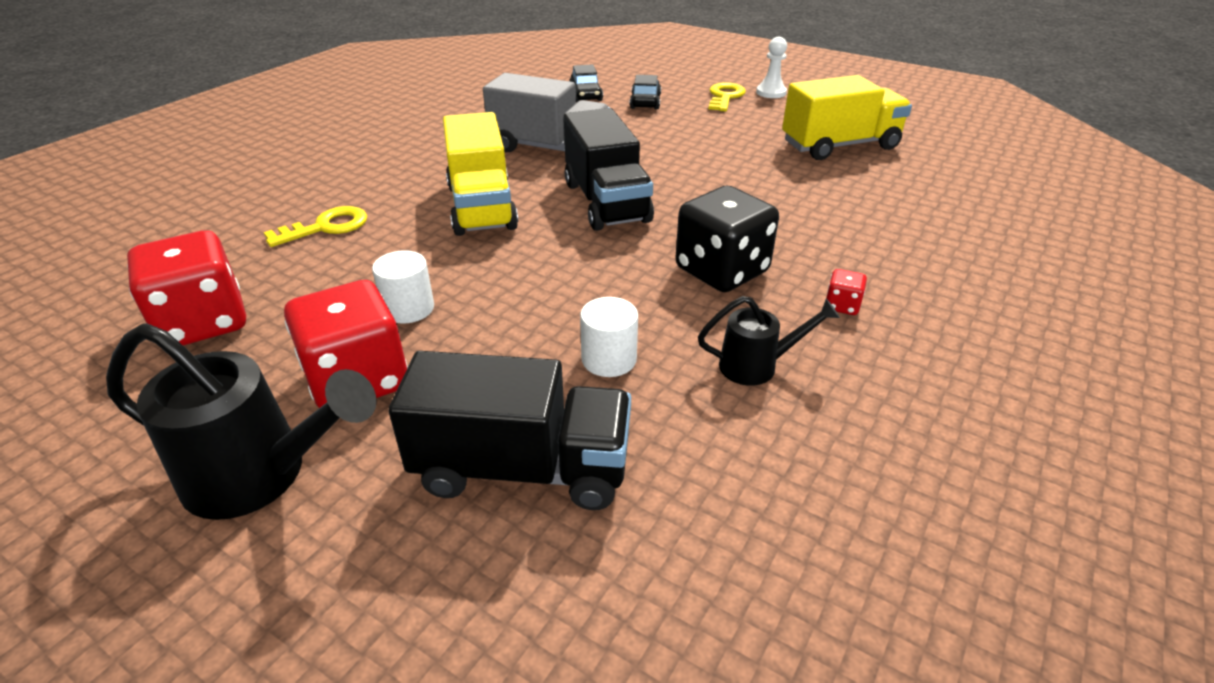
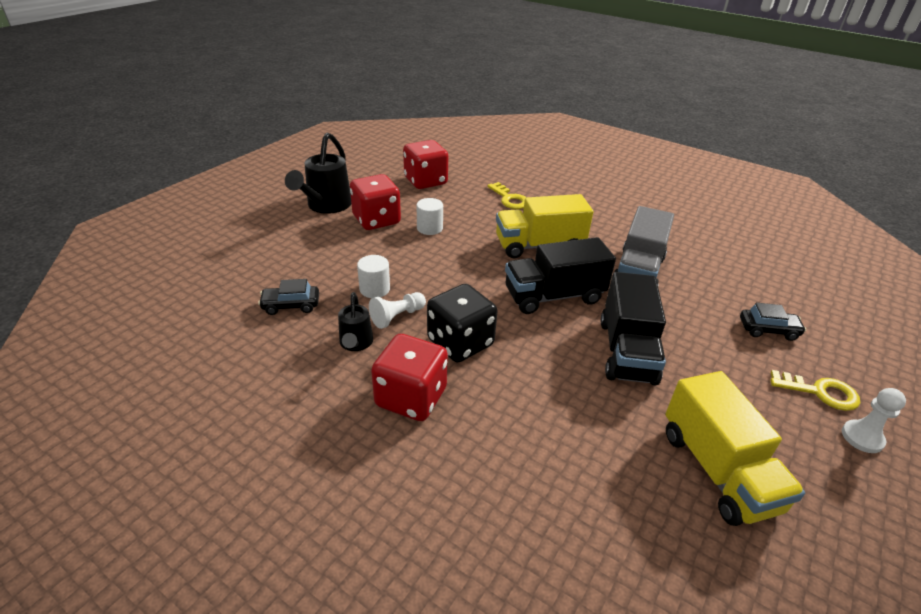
camera: 90 degrees right, 0 degrees up
(522, 468) = (306, 262): black truck -> black truck (626, 351)
(586, 95) = (764, 293): black car -> black car (291, 305)
(679, 328) = (397, 316): none -> white pawn
(842, 305) = (411, 397): red dice -> red dice, size x2.38

